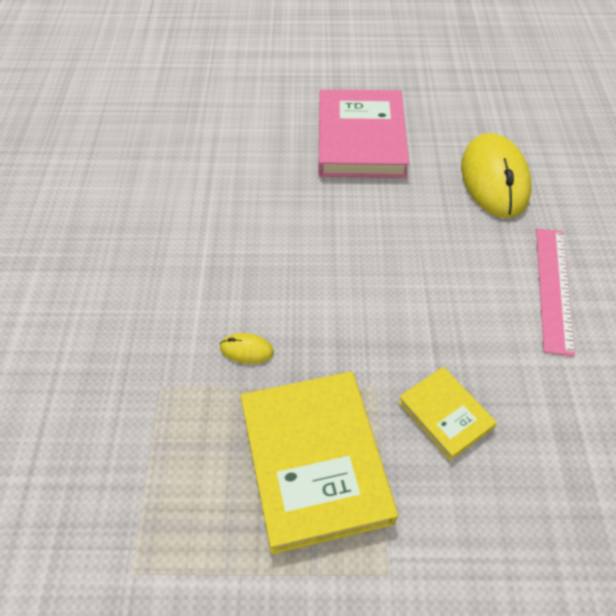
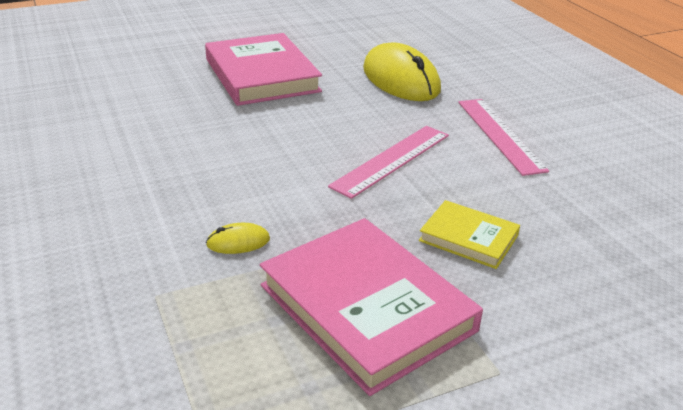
camera: 25 degrees left, 20 degrees down
(315, 462) = (366, 307): yellow book -> pink book
(426, 291) = (391, 160): none -> pink ruler

